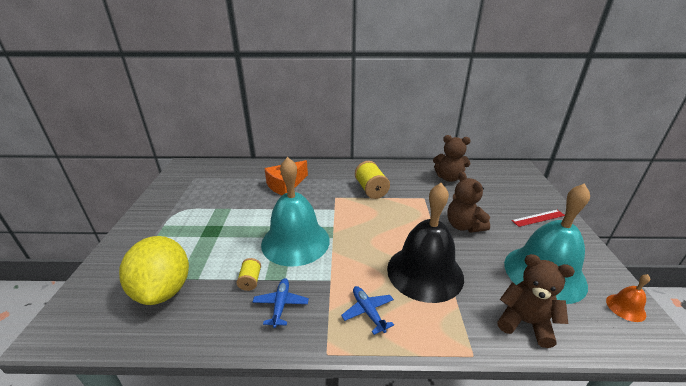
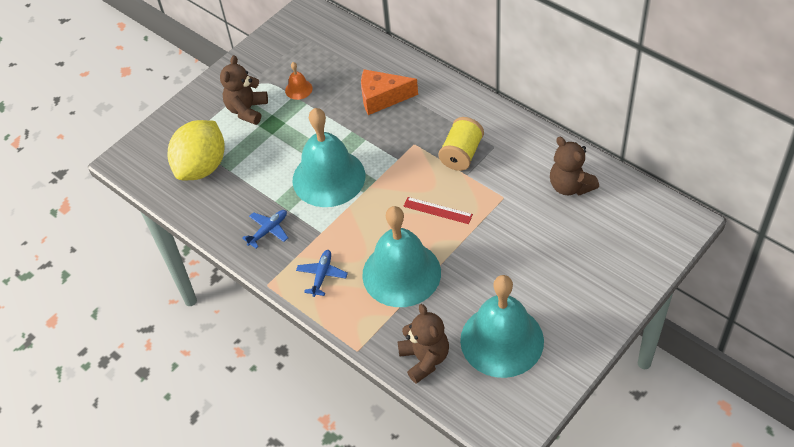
camera: 45 degrees right, 20 degrees up
(250, 280) = (264, 196): yellow spool -> none
(425, 272) = (401, 273): black bell -> turquoise bell
(463, 226) = (498, 253): brown teddy bear -> brown teddy bear (247, 110)
(538, 218) = (590, 293): red ruler -> red ruler (437, 210)
(625, 307) = (523, 406): orange bell -> orange bell (298, 89)

